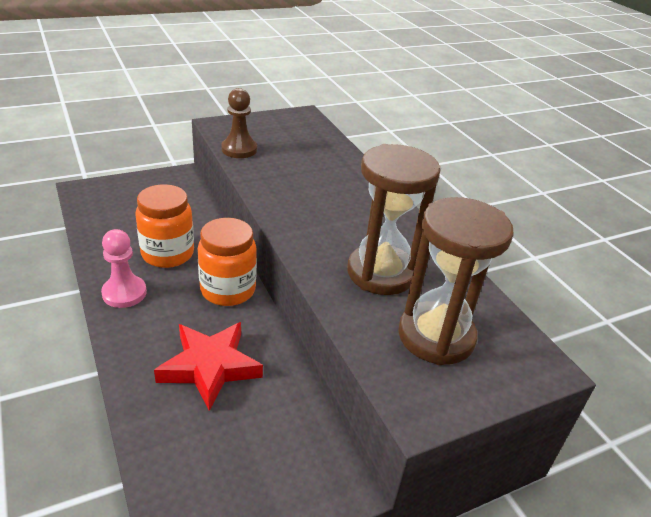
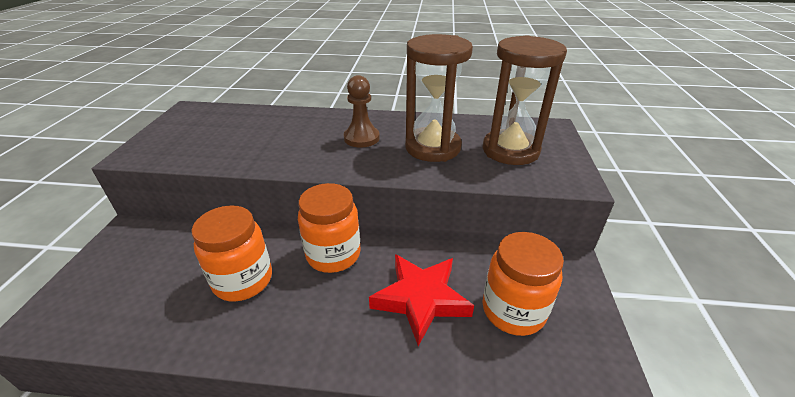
camera: 55 degrees left, 0 degrees up
(124, 293) = (271, 335): pink pawn -> none
(235, 443) = (513, 310): none -> orange jar
(239, 149) = (193, 157): brown pawn -> brown pawn (361, 138)

